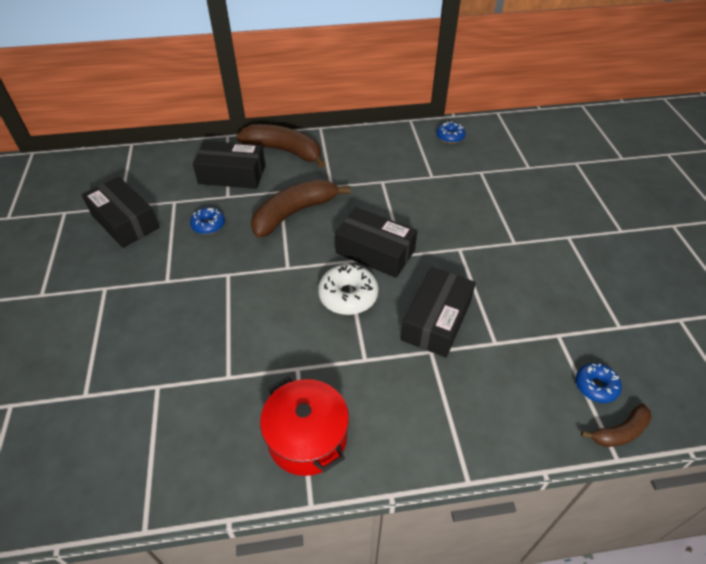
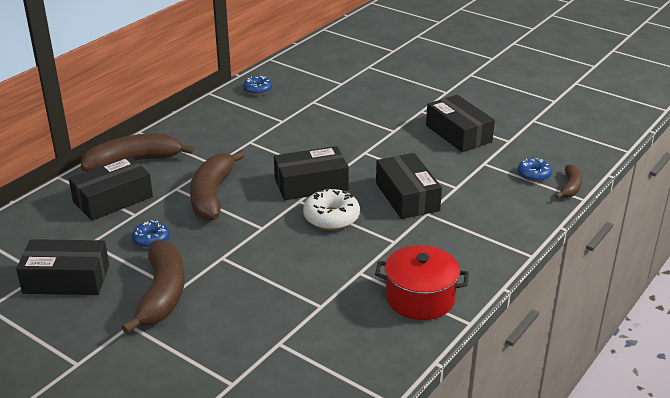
camera: 45 degrees left, 15 degrees down
(153, 277) = (162, 294): none -> brown banana
(574, 284) = (458, 134): none -> black box

